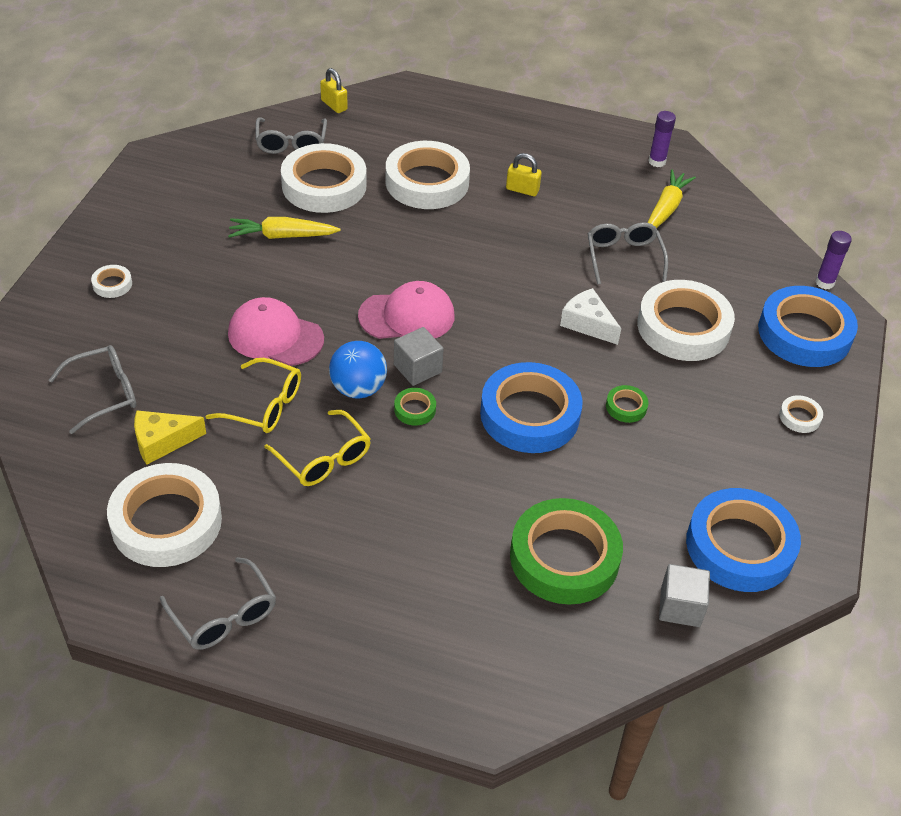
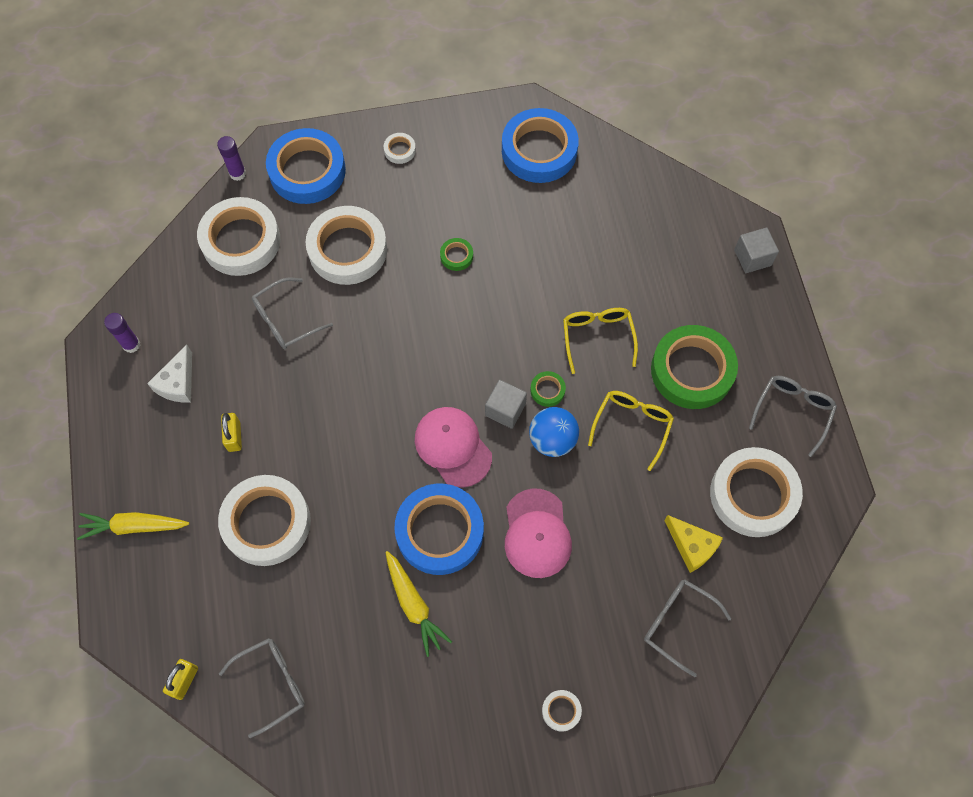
camera: 115 degrees left, 20 degrees up
(265, 406) = (611, 496): yellow glasses -> yellow glasses (597, 337)
(324, 185) = (321, 612): white tape -> white tape (241, 241)
(530, 414) = (503, 313): blue tape -> blue tape (440, 531)
(564, 557) = (614, 241): green tape -> green tape (692, 370)
(587, 324) = (383, 314): white cheese -> white cheese (178, 383)
(666, 209) = (200, 313): yellow carrot -> yellow carrot (134, 526)
(680, 607) = (607, 166): grey cube -> grey cube (752, 257)

